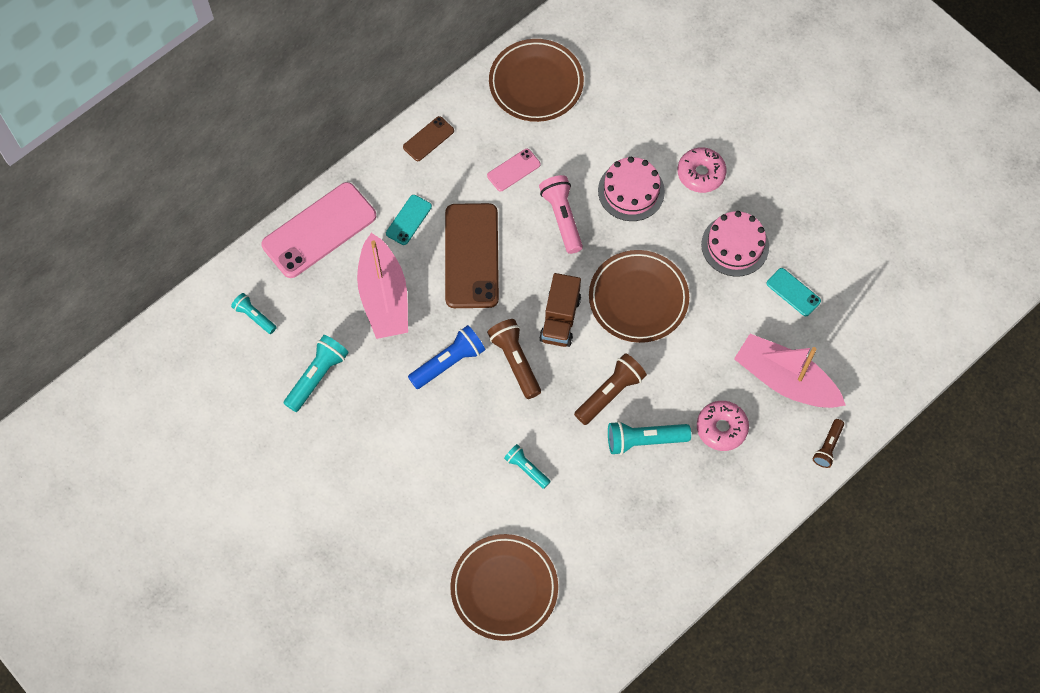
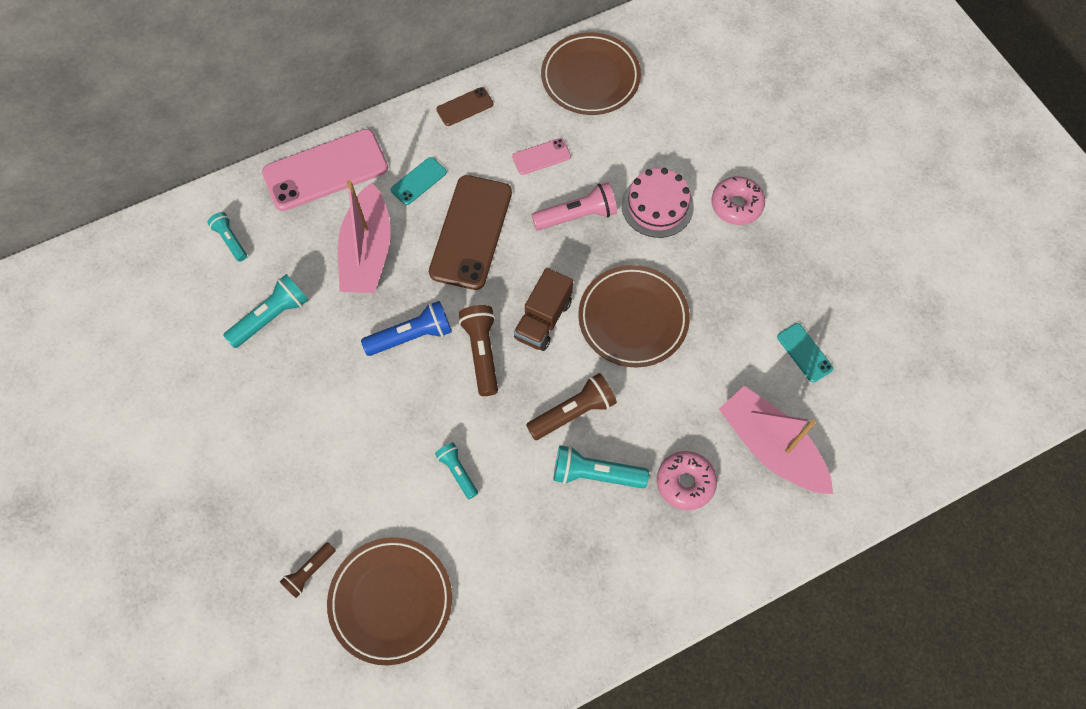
camera: 15 degrees right, 0 degrees up
(562, 218) = (577, 216): pink flashlight -> pink flashlight turned 75 degrees clockwise
(735, 245) = (753, 287): pink cake -> none
(827, 447) = (800, 535): brown flashlight -> brown flashlight (309, 572)

